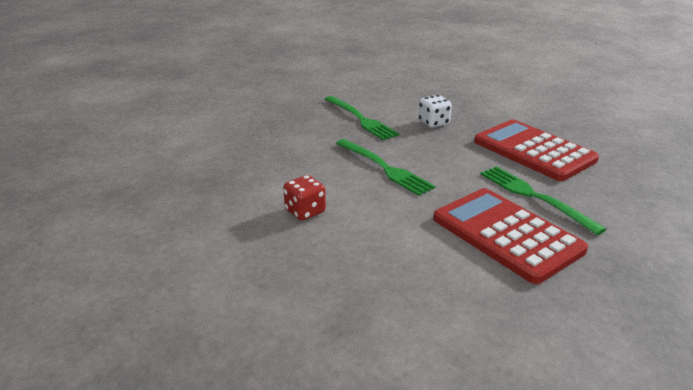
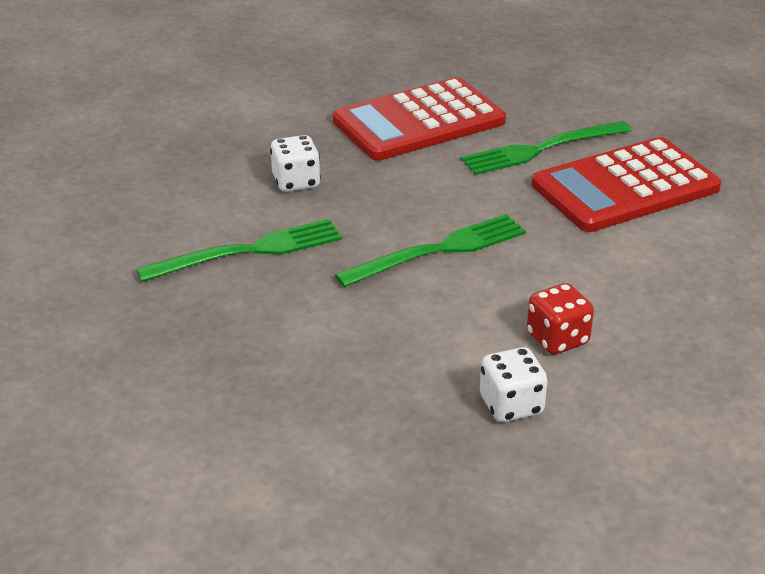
camera: 80 degrees left, 5 degrees up
(240, 199) = (511, 405): none -> white dice

